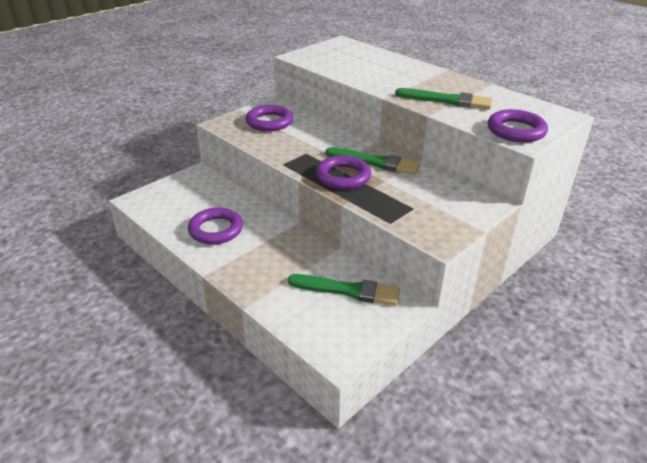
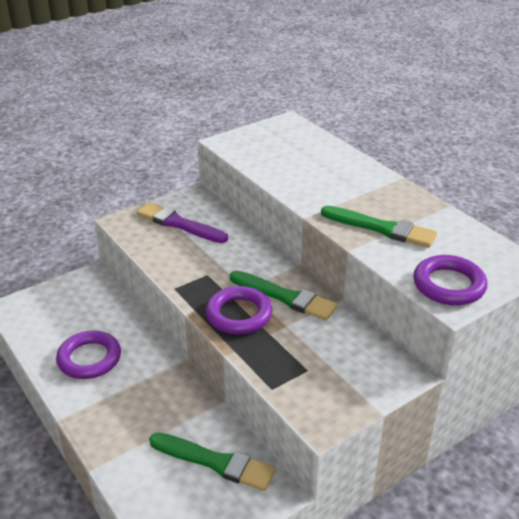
camera: 10 degrees right, 0 degrees up
(269, 122) = (179, 224): purple ring -> purple brush

